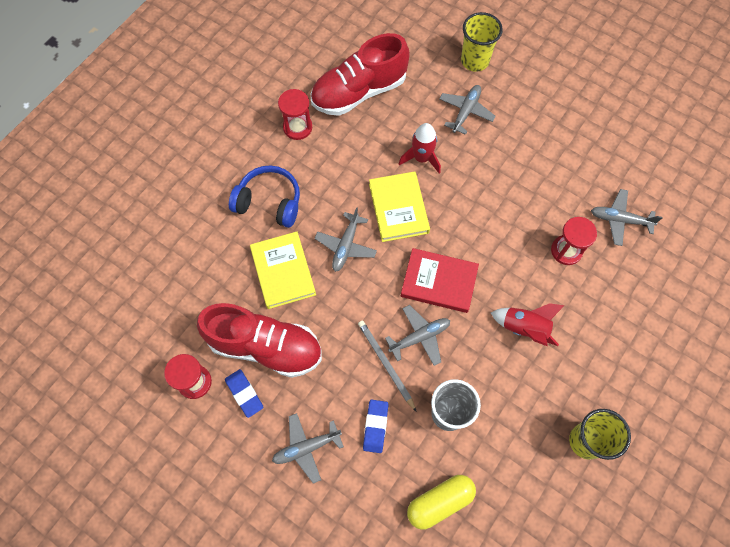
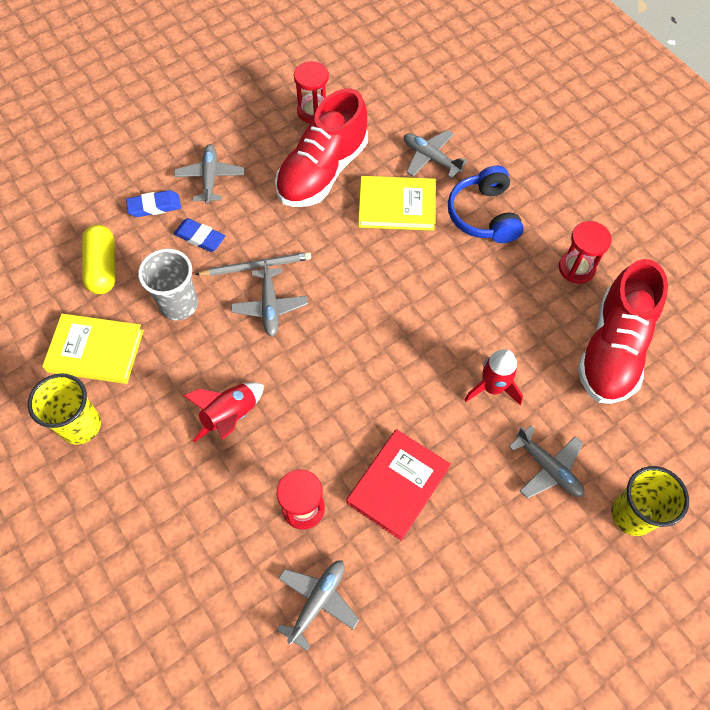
camera: 110 degrees right, 5 degrees down
(244, 393) = (284, 144): blue eraser -> blue eraser (154, 206)
(269, 202) = (484, 215): blue headphones -> blue headphones turned 135 degrees clockwise
(346, 246) = (404, 271): grey plane -> grey plane (430, 158)
(359, 92) = (613, 349): red shoe -> red shoe turned 150 degrees counterclockwise
(398, 208) = (431, 338): yellow book -> yellow book (95, 351)
(439, 282) = (323, 348): red book -> red book (398, 485)

